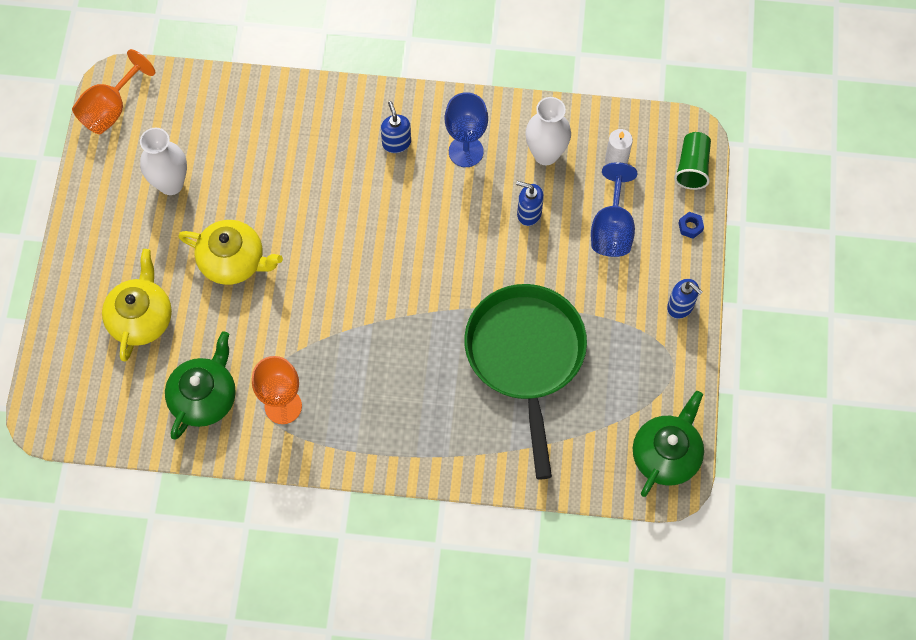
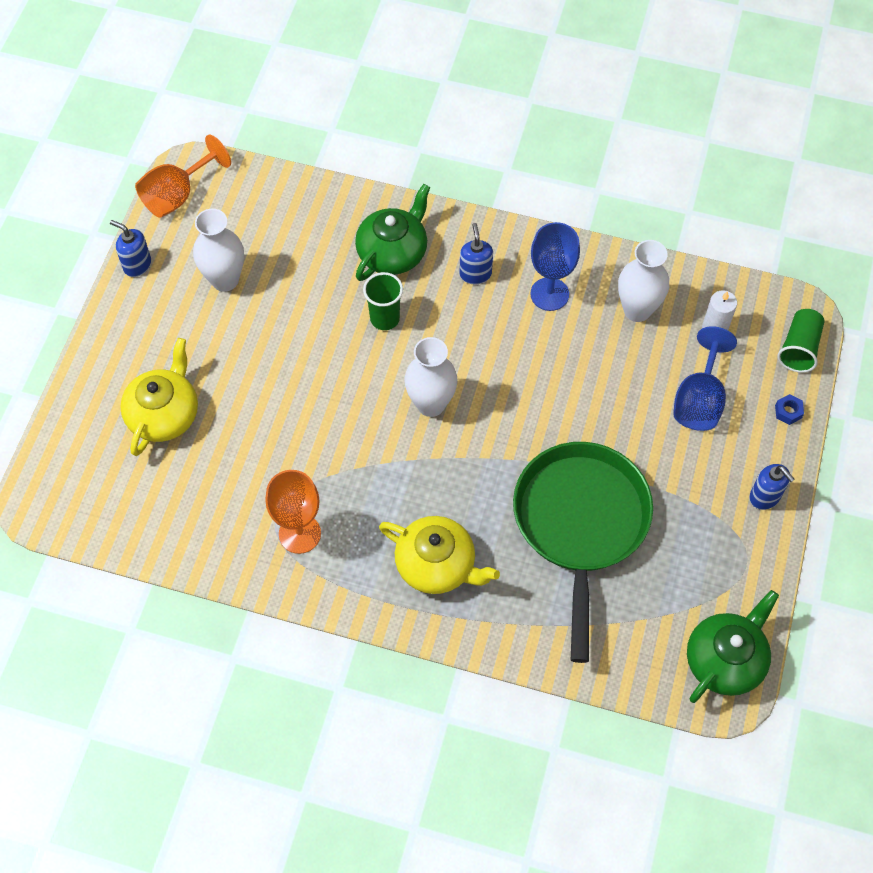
camera: 10 degrees right, 5 degrees down
(204, 397) = (215, 510): green teapot -> green teapot (393, 252)
(233, 261) = (275, 370): yellow teapot -> yellow teapot (437, 565)
(322, 197) = (384, 318): none -> green cup
(377, 270) = (431, 404): none -> white vase
(529, 213) = (608, 369): blue soap dispenser -> blue soap dispenser (137, 265)

